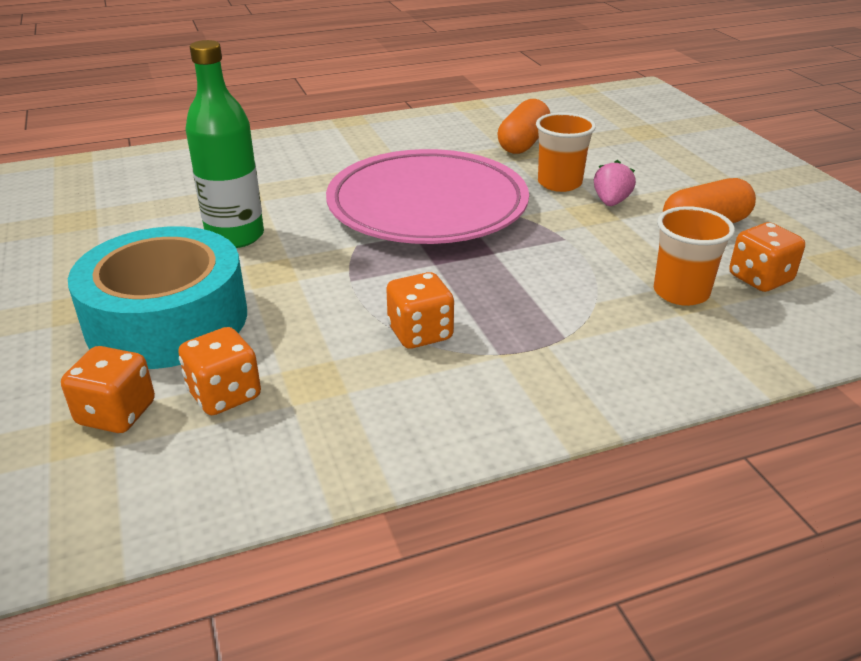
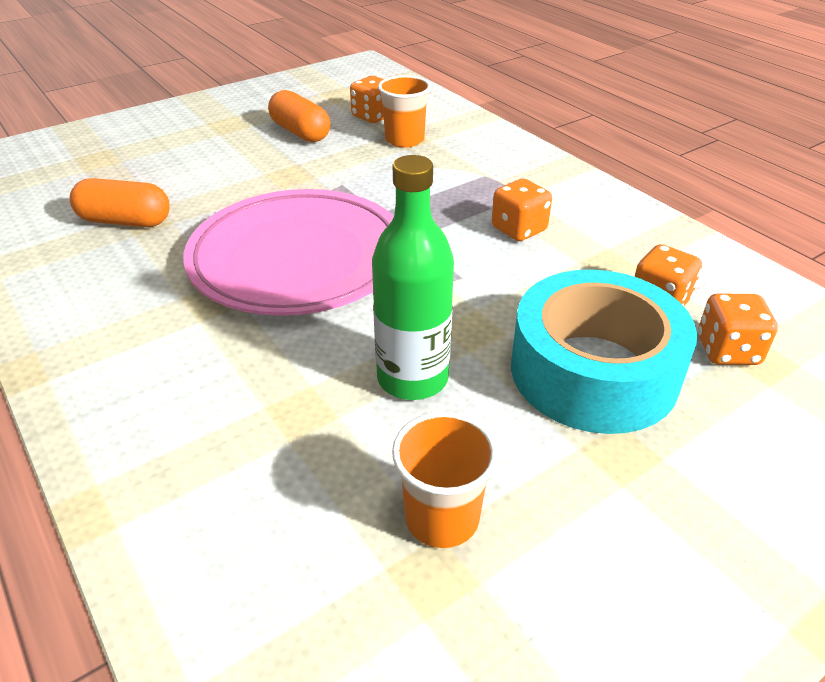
camera: 105 degrees left, 5 degrees up
(559, 183) = (230, 193): orange cup -> orange cup (441, 518)
(611, 202) = (266, 168): pink strawberry -> none

